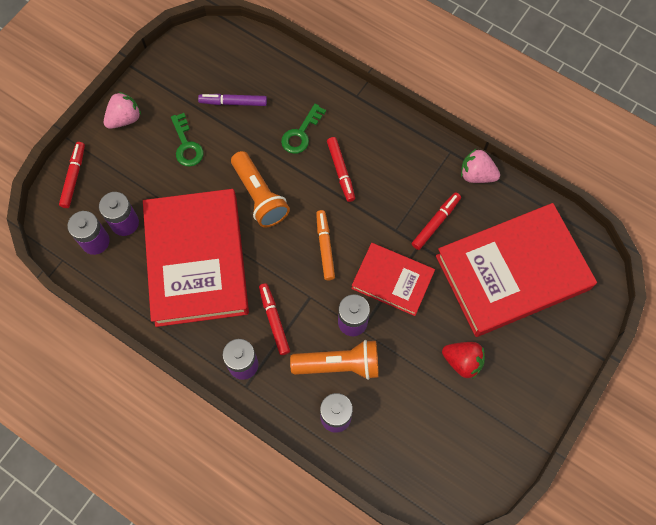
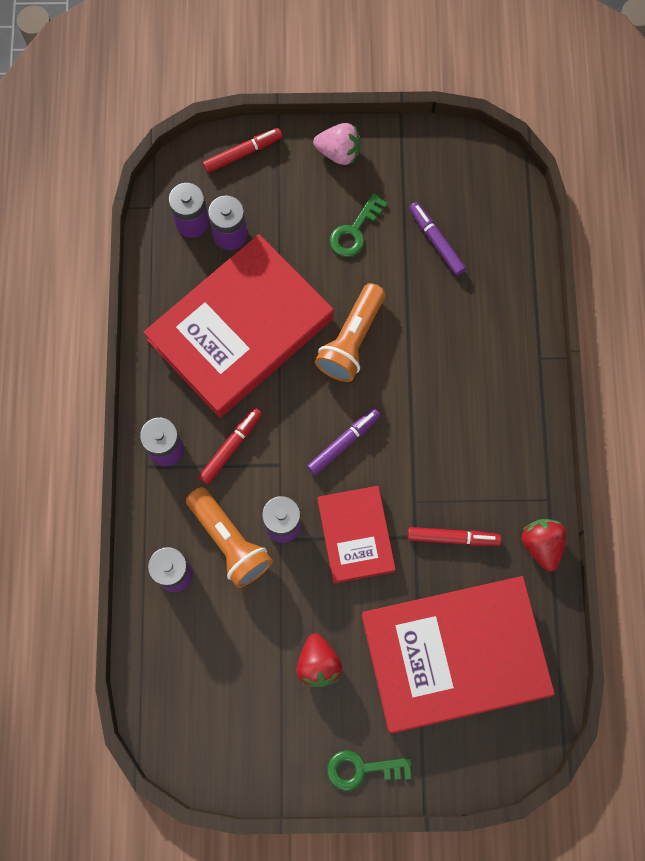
camera: 55 degrees right, 5 degrees up
(301, 133) = (452, 332): green key -> green key (362, 769)
(325, 247) = (343, 443): orange marker -> purple marker
(341, 171) = (439, 401): red marker -> none
(476, 175) = (541, 545): pink strawberry -> red strawberry
(512, 272) = (454, 655): red book -> red book turned 45 degrees counterclockwise

